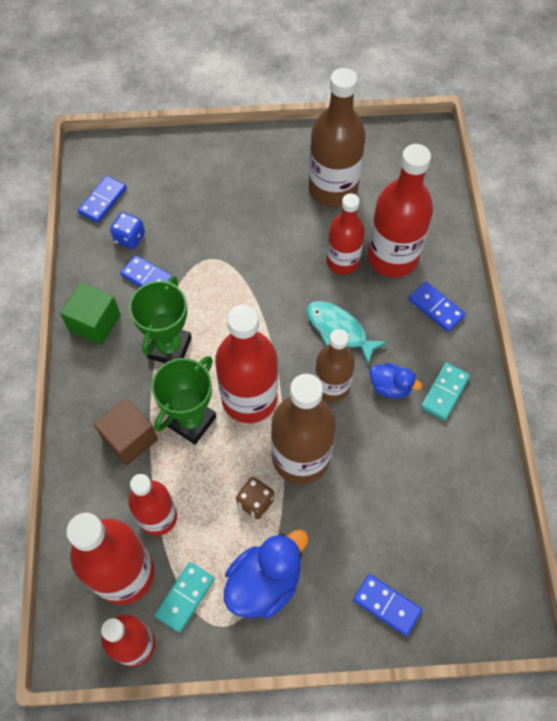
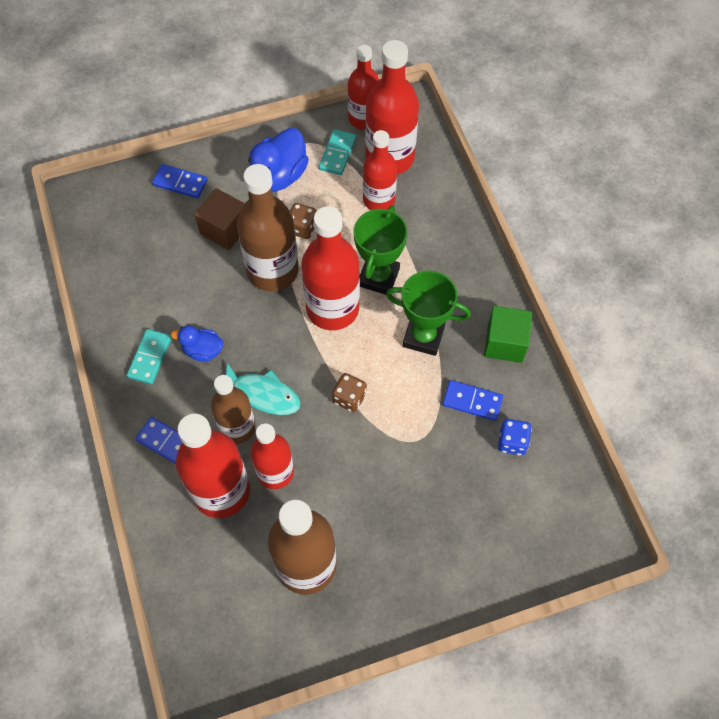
camera: 165 degrees right, 0 degrees up
(102, 200) = (562, 480): blue domino -> none
(129, 438) = (427, 251): brown cube -> brown cube (224, 229)
(169, 348) = (423, 336): green trophy -> green trophy turned 75 degrees counterclockwise
(259, 307) = (349, 398): none -> brown dice
(331, 386) = (258, 337): brown bottle -> brown bottle (237, 427)

